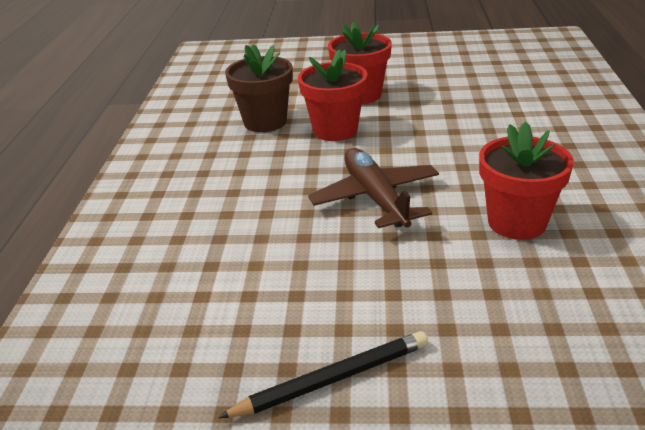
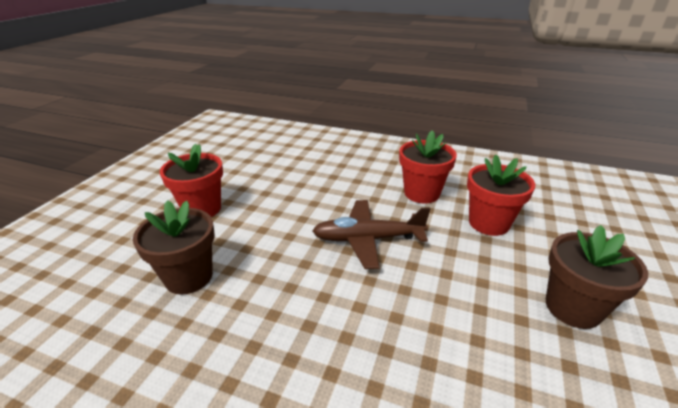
camera: 75 degrees left, 0 degrees up
(332, 379) = (572, 308): black pencil -> brown flower pot
(335, 130) = (249, 236): red flower pot -> red flower pot (489, 223)

